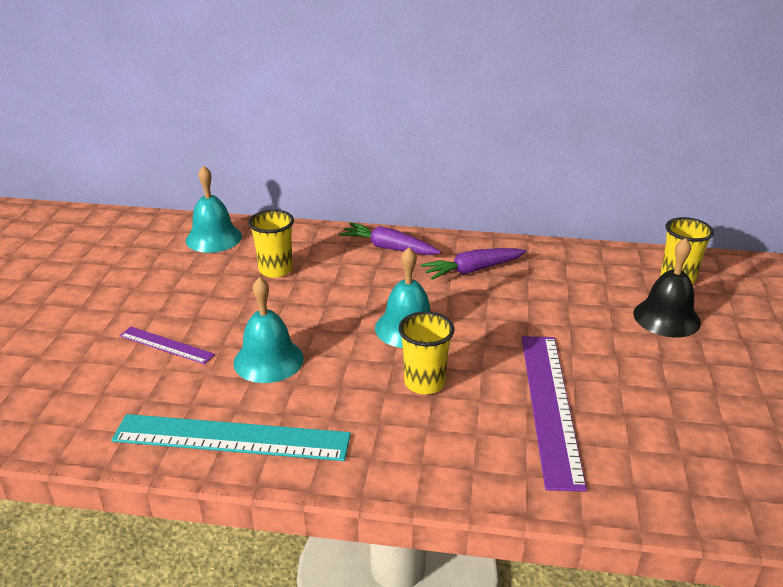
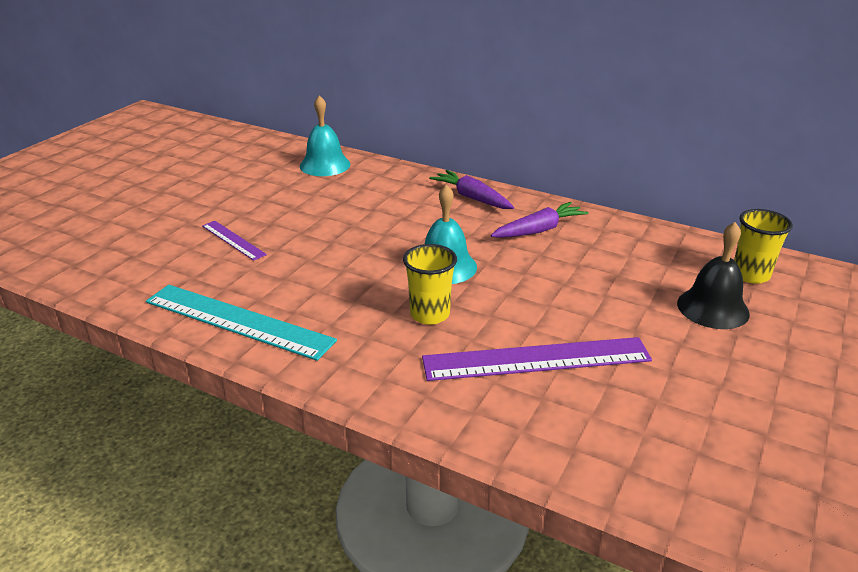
camera: 20 degrees right, 0 degrees up
(268, 360) = (307, 268): turquoise bell -> none
(275, 270) = (360, 198): yellow cup -> none
(472, 270) = (539, 230): purple carrot -> purple carrot turned 150 degrees clockwise
(550, 406) = (536, 359): purple ruler -> purple ruler turned 60 degrees clockwise

